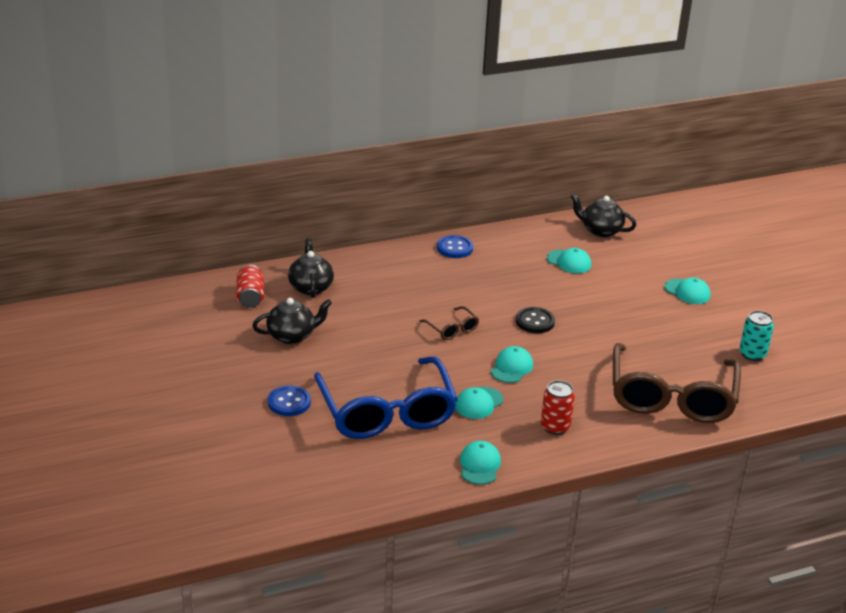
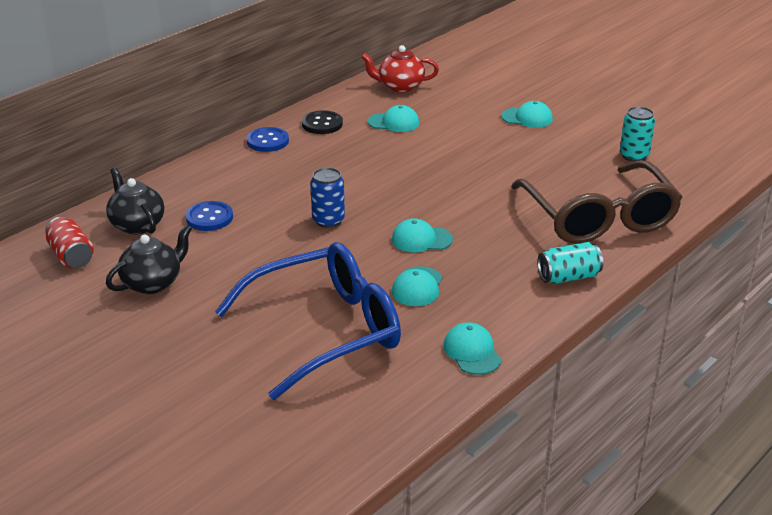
camera: 25 degrees left, 0 degrees up
(289, 402) = (203, 358): blue button -> blue button (209, 218)
(387, 412) = (326, 330): blue glasses -> blue glasses turned 75 degrees counterclockwise
(452, 329) = (328, 220): brown glasses -> blue can
(511, 367) = (421, 239): turquoise cap -> turquoise cap turned 90 degrees counterclockwise
(535, 321) = (407, 187): black button -> black button (322, 124)
(555, 427) = (515, 284): red can -> none
(600, 230) = (400, 86): black teapot -> red teapot
(603, 436) = (568, 277): none -> turquoise can

